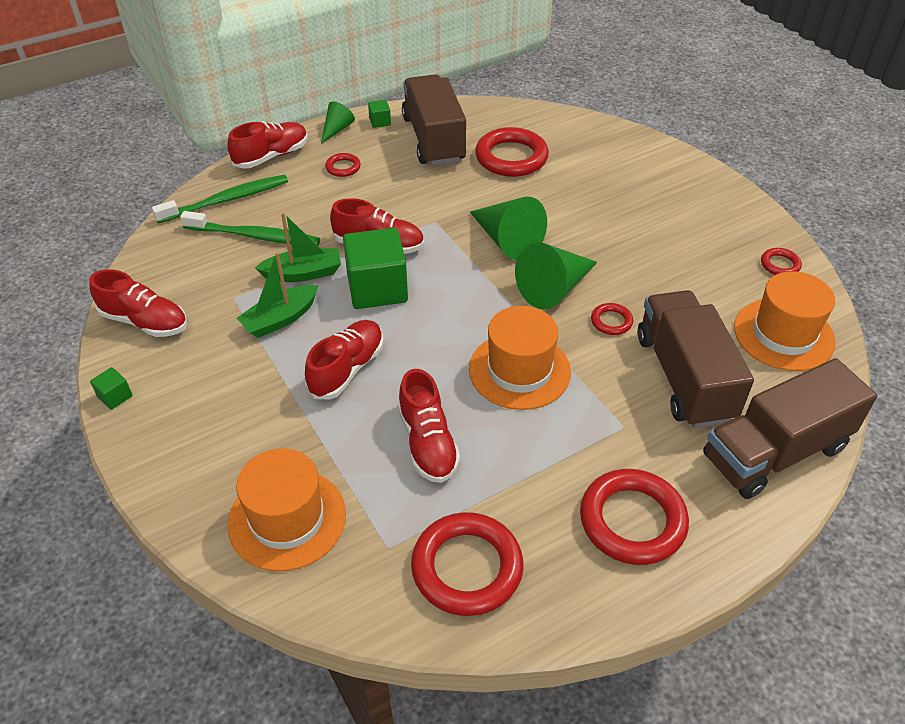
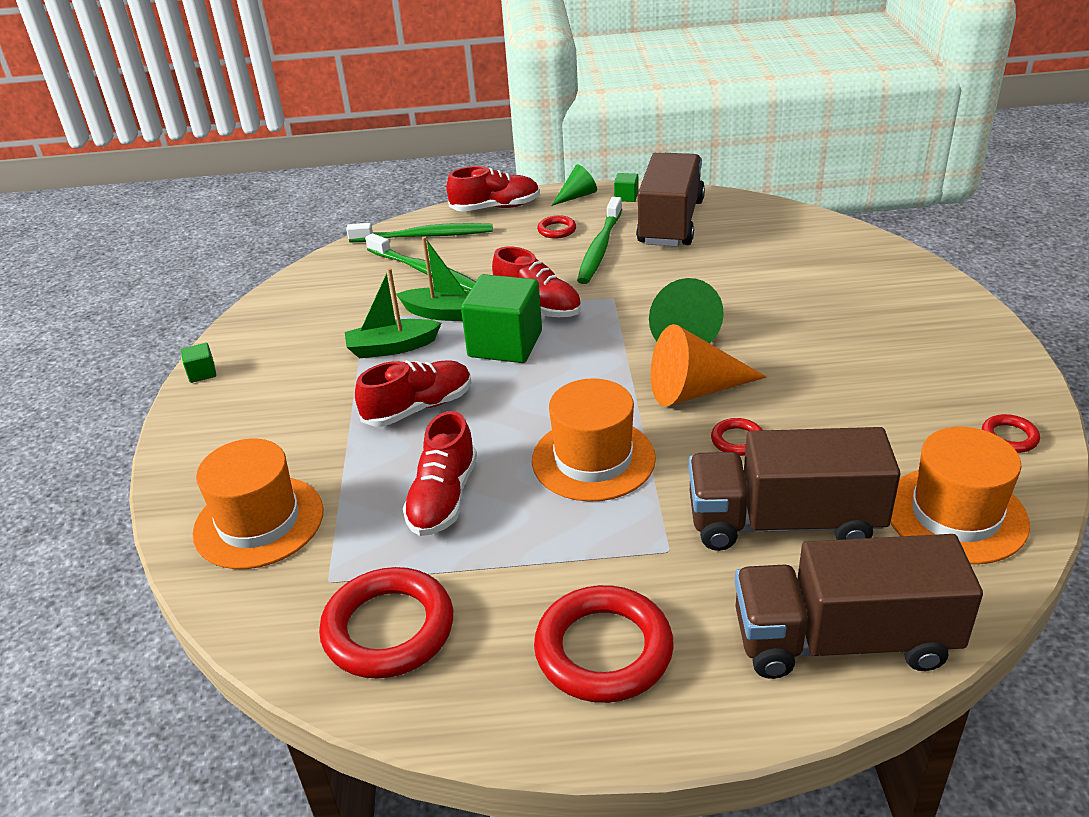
camera: 30 degrees right, 10 degrees down
(145, 321) = (274, 319): red shoe -> none
(392, 177) = (600, 248): none -> green toothbrush
(511, 157) = (744, 255): red ring -> none
(554, 288) = (695, 390): green cone -> orange cone
(684, 377) = (784, 522): brown truck -> brown truck turned 105 degrees counterclockwise

